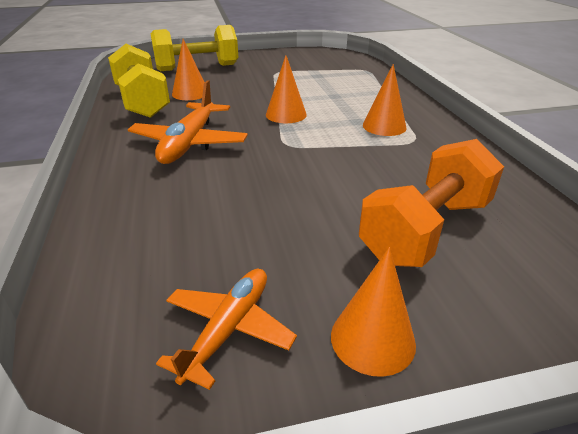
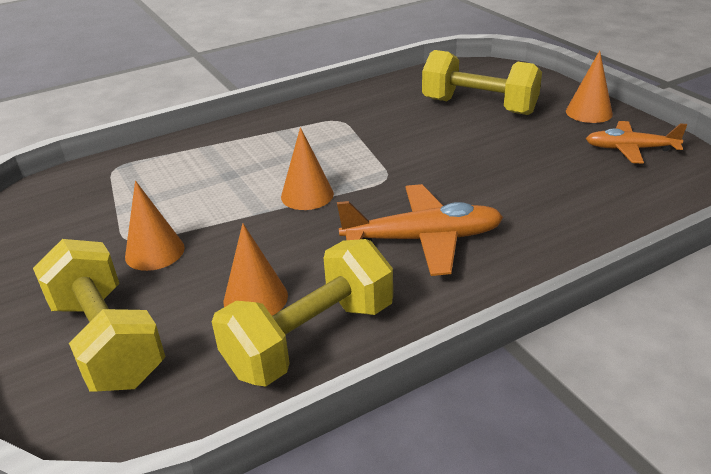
camera: 105 degrees left, 0 degrees up
(384, 126) = (312, 136): orange cone -> orange cone (155, 252)
(426, 230) = (479, 106): orange dumbbell -> yellow dumbbell

